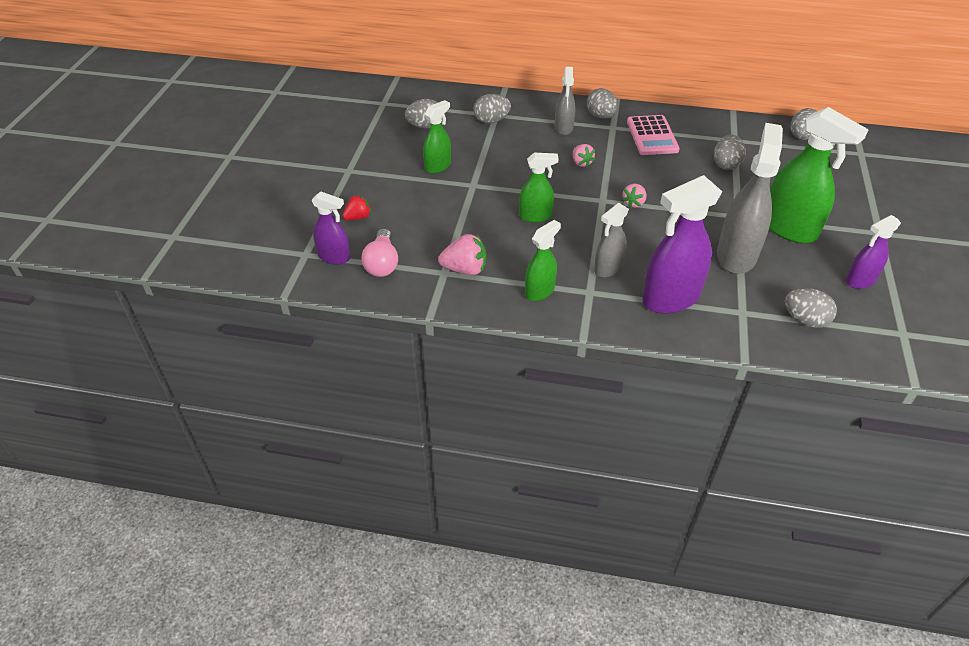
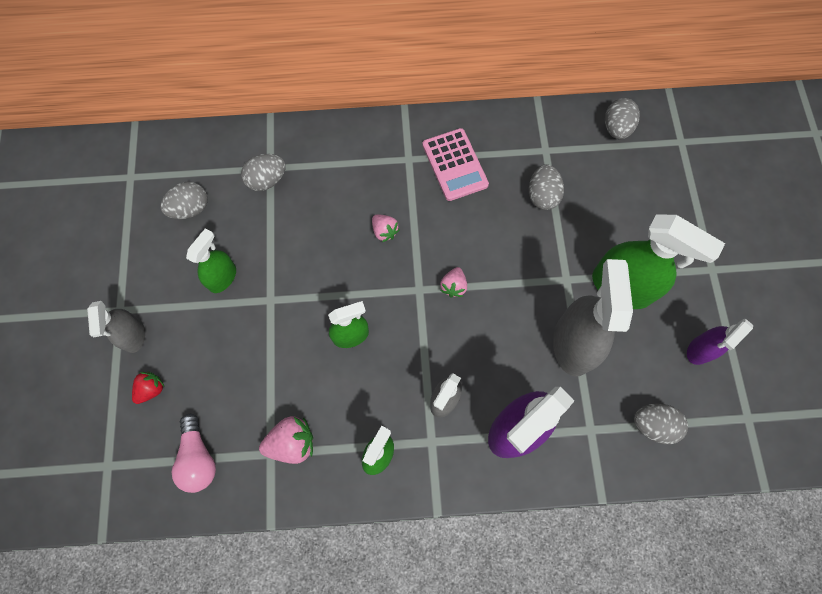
camera: 15 degrees left, 25 degrees up
(334, 257) = (141, 462): purple spray bottle -> none
(563, 128) = (353, 174): grey spray bottle -> grey spray bottle (134, 335)
(601, 116) = (391, 143): grey egg -> none

